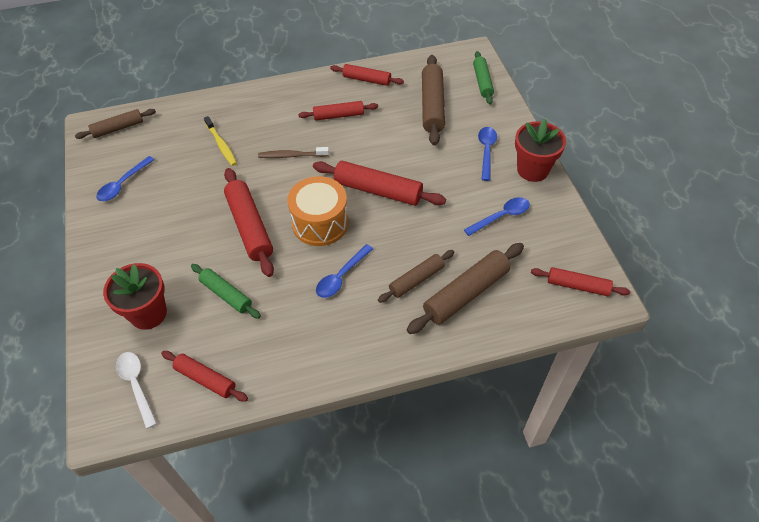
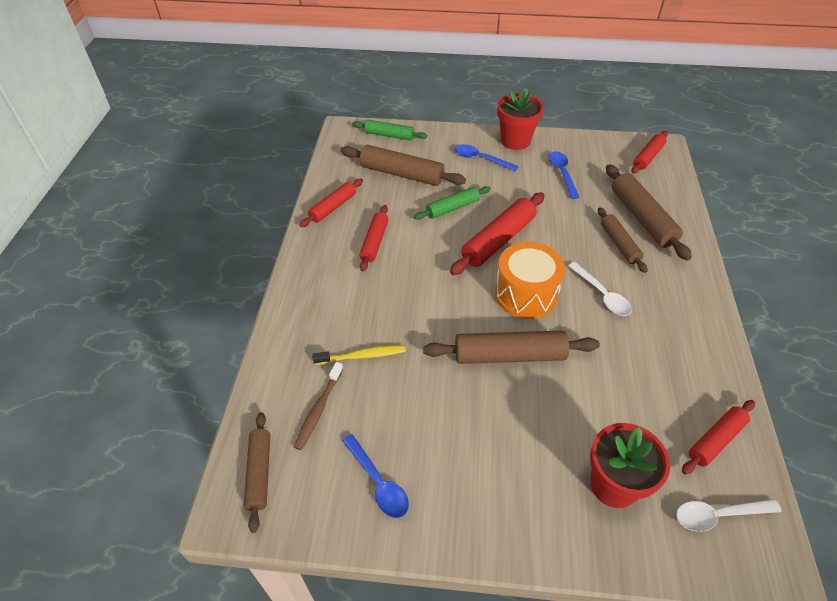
camera: 70 degrees left, 5 degrees down
(226, 294) = (602, 397): green rolling pin -> green rolling pin (452, 208)
(250, 227) = (509, 355): red rolling pin -> brown rolling pin
(292, 156) = (415, 294): brown toothbrush -> brown toothbrush (318, 409)
(341, 277) = (602, 295): blue spoon -> white spoon

